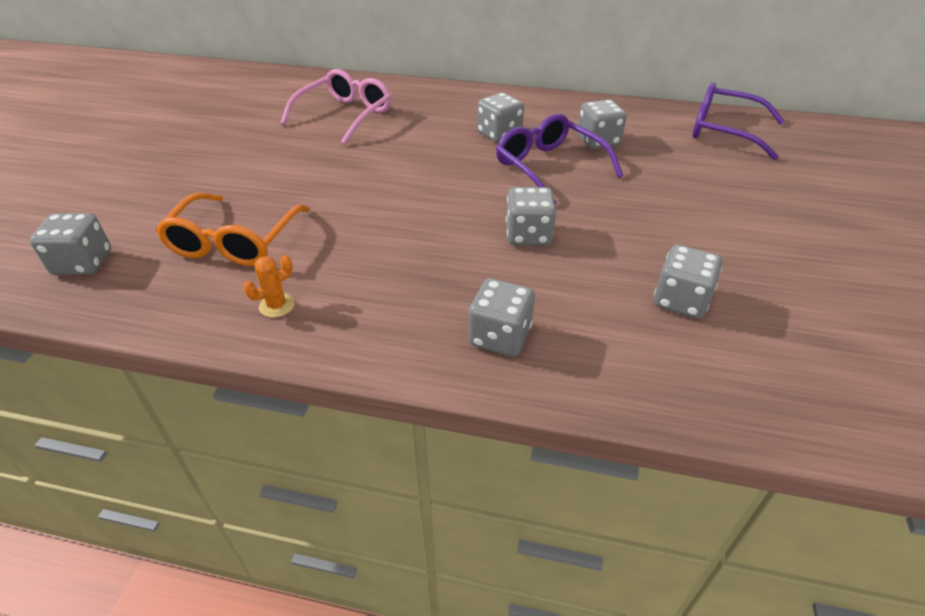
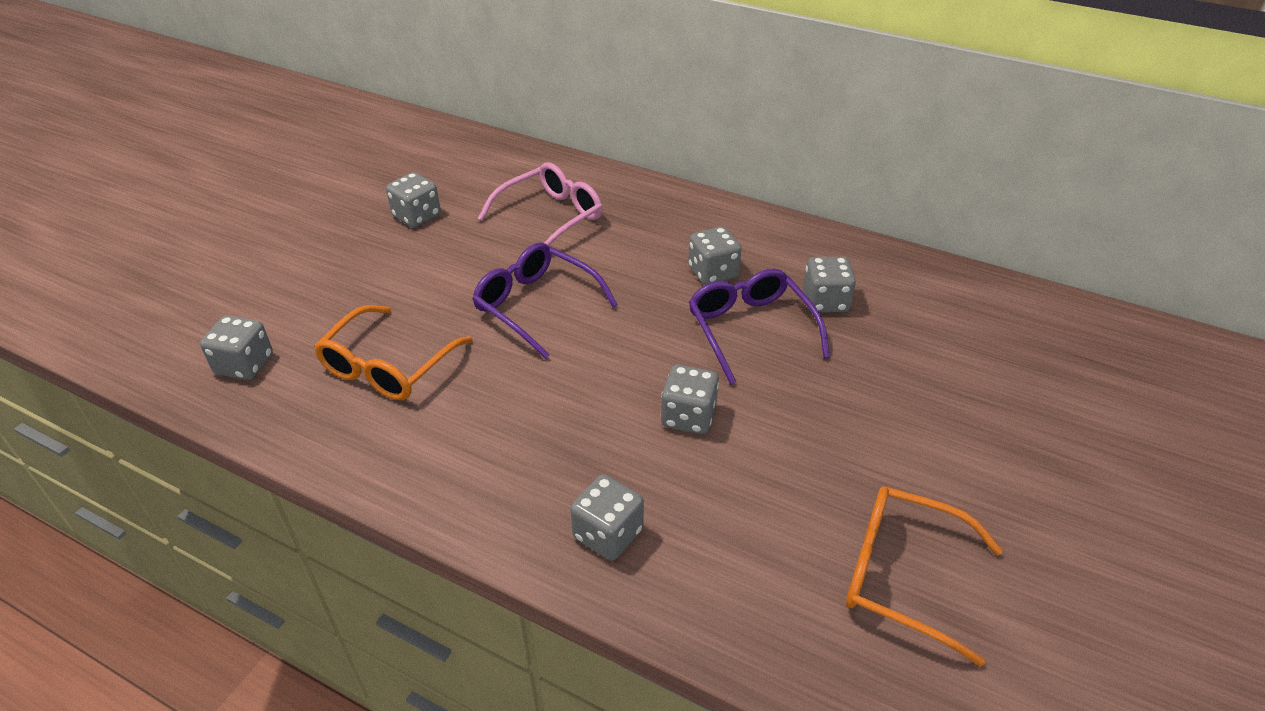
camera: 15 degrees right, 0 degrees up
(277, 305) = (406, 451): orange cactus -> none
(680, 300) = (817, 533): grey dice -> grey dice (417, 216)
(724, 131) = (990, 312): purple glasses -> purple glasses (536, 305)
(765, 318) = (902, 576): none -> orange glasses

